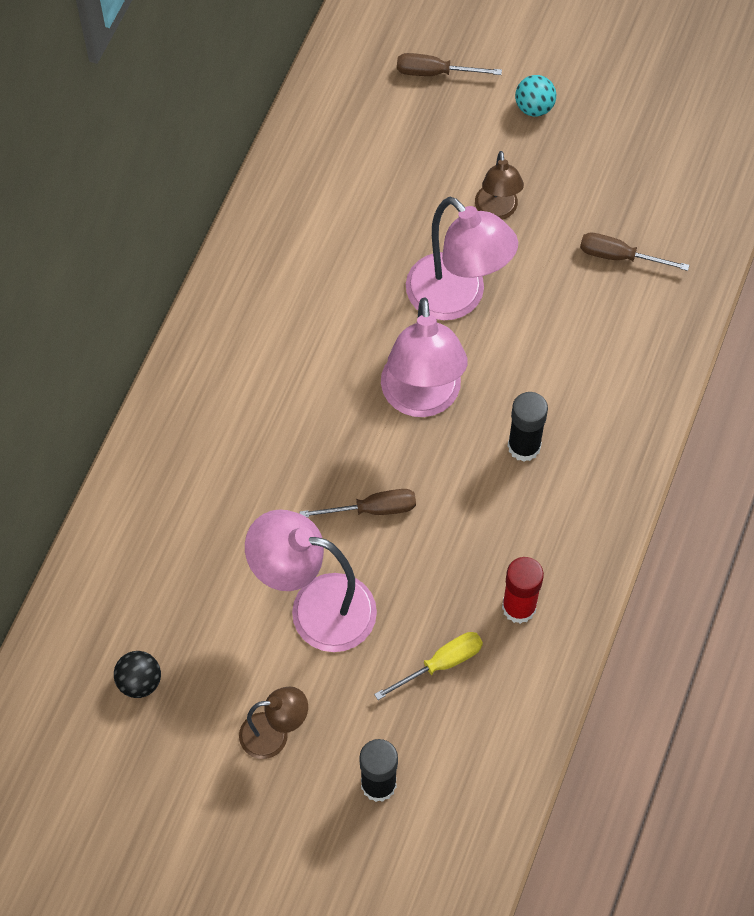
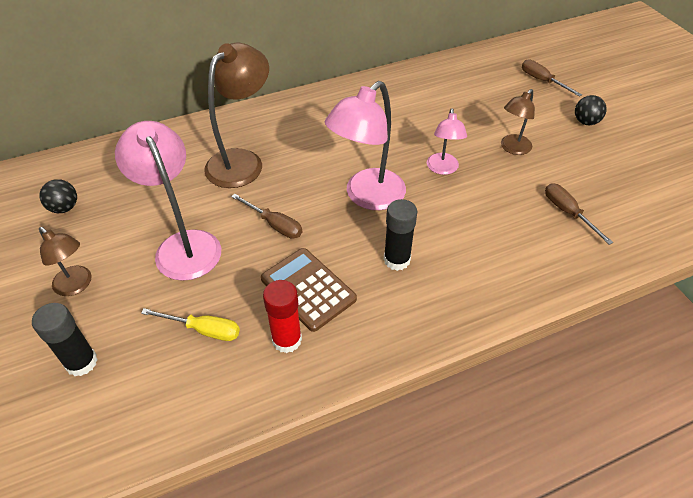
camera: 45 degrees right, 15 degrees down
(245, 466) = (242, 161): none -> brown lamp
(457, 298) = (442, 169): pink lamp -> pink lamp, size x0.56
(482, 546) = (308, 289): none -> brown calculator
(534, 107) = (585, 122): turquoise ball -> black ball

